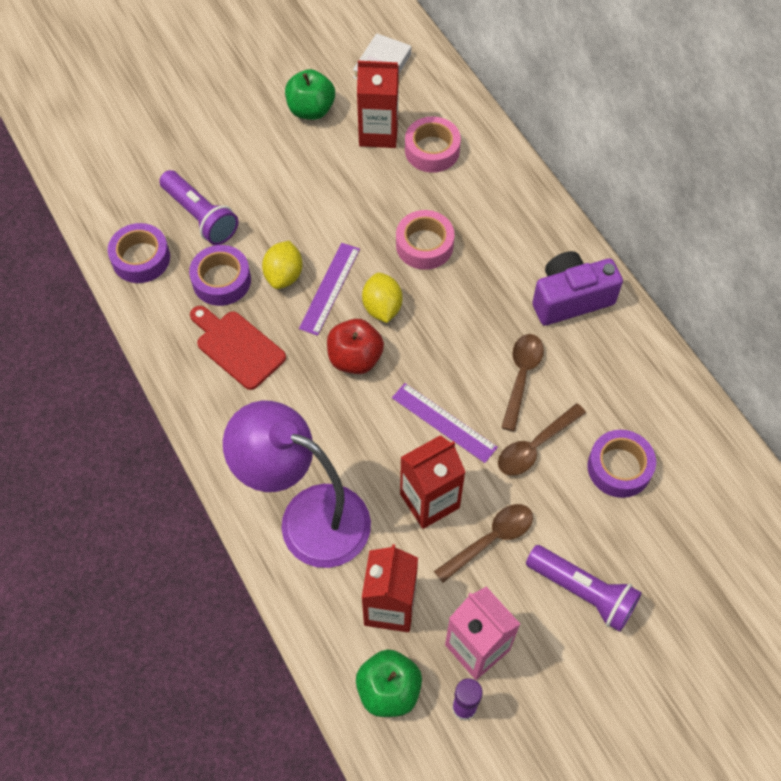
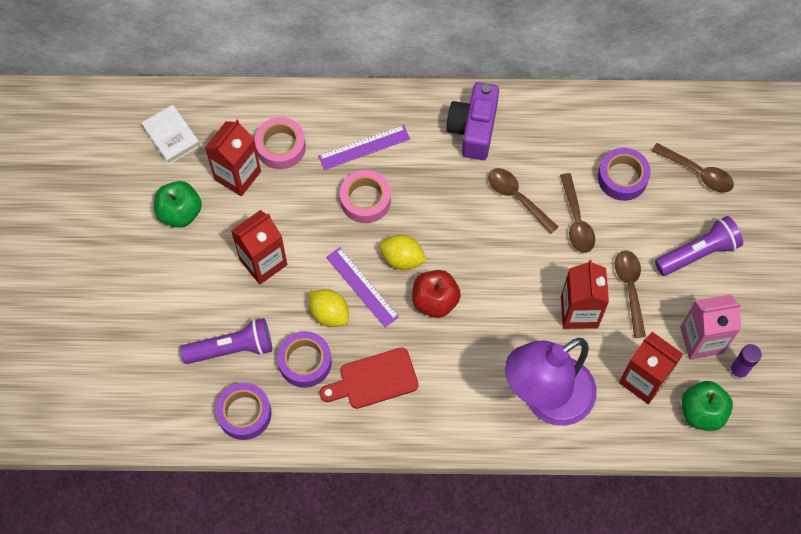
camera: 60 degrees left, 5 degrees up
(303, 196) = (263, 262): none -> red carton
(444, 422) = (523, 269): purple ruler -> purple ruler (364, 147)
(683, 543) = (697, 172): none -> brown spoon

